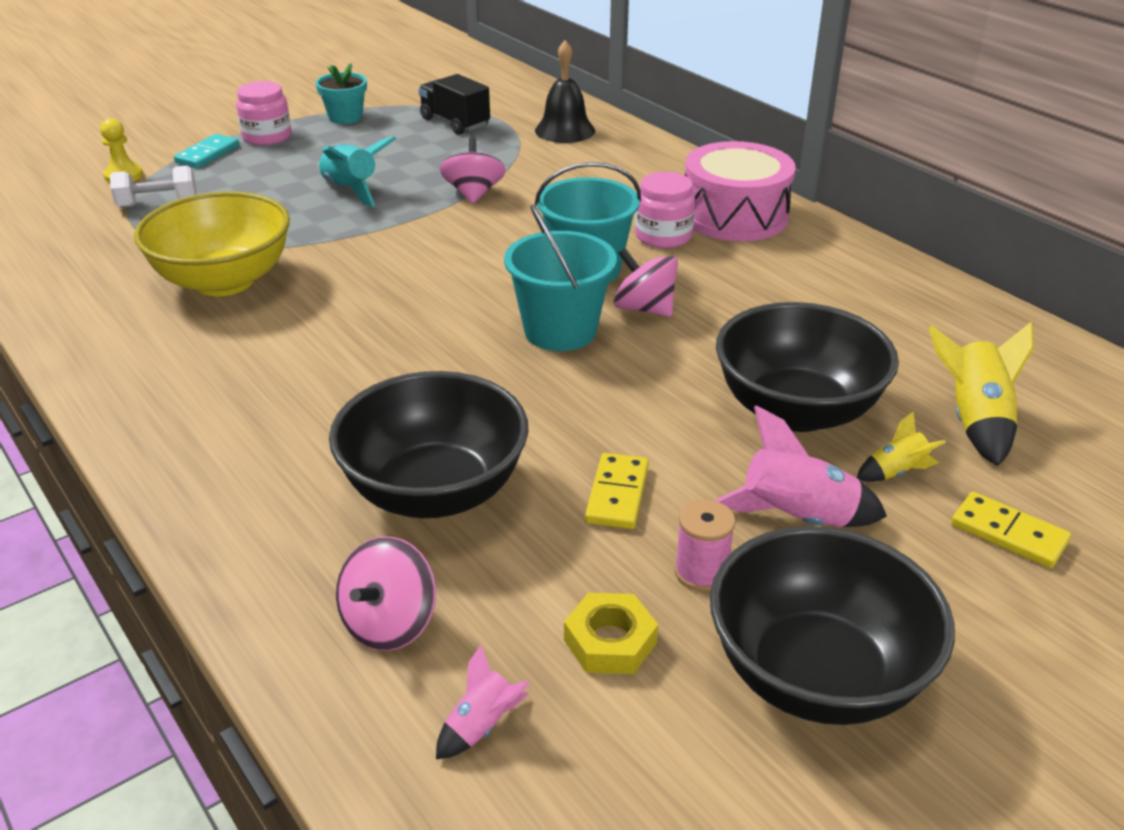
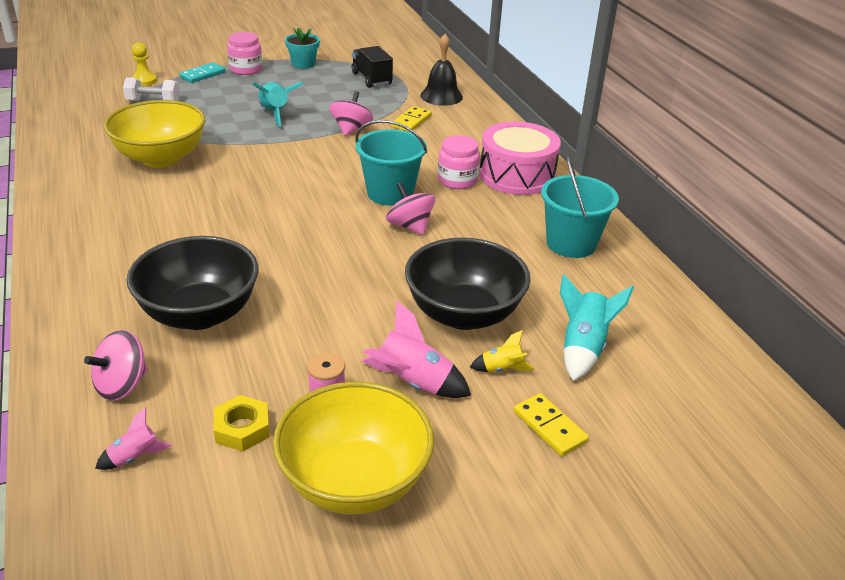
camera: 15 degrees right, 0 degrees up
(560, 331) = (345, 230): turquoise bucket -> turquoise bucket (571, 243)
(617, 494) = (309, 341): yellow domino -> yellow domino (411, 121)
(816, 675) = (354, 482): black bowl -> yellow bowl
(974, 421) = (583, 348): yellow rocket -> turquoise rocket

